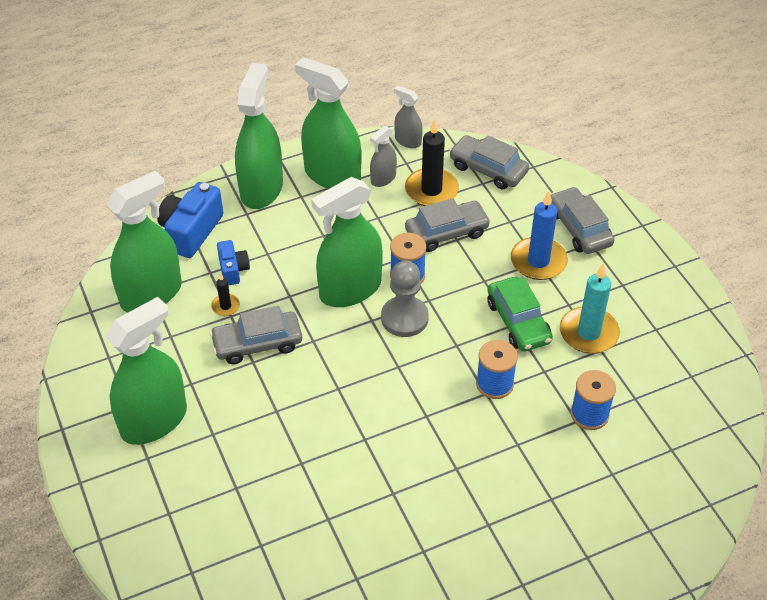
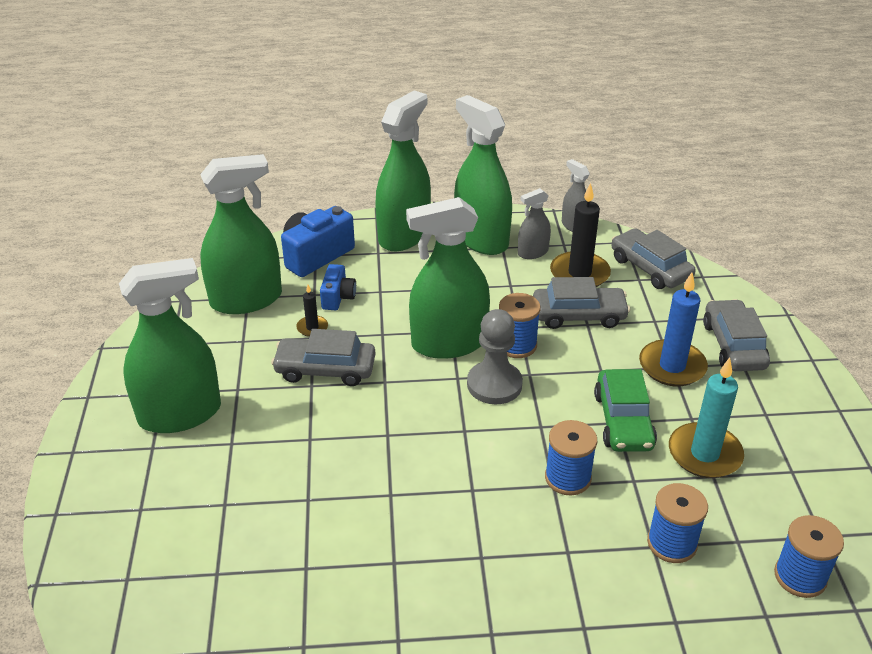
camera: 20 degrees right, 10 degrees down
(685, 412) = (800, 576): none -> blue spool

